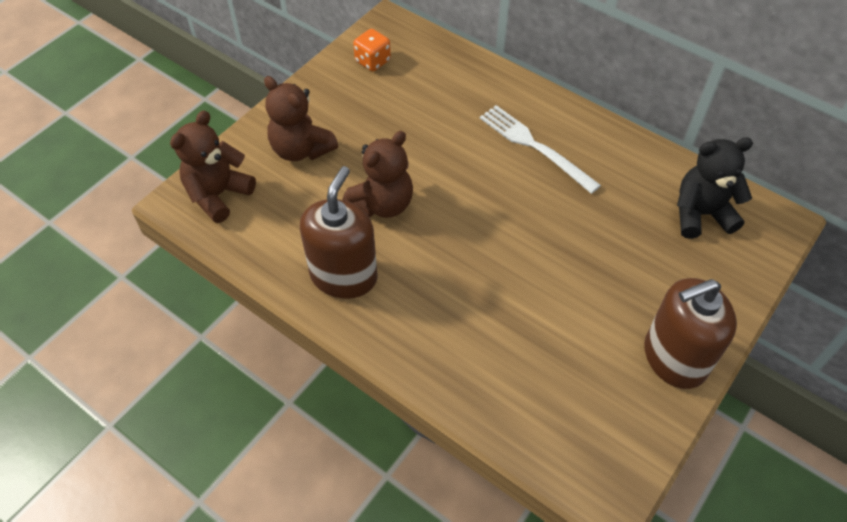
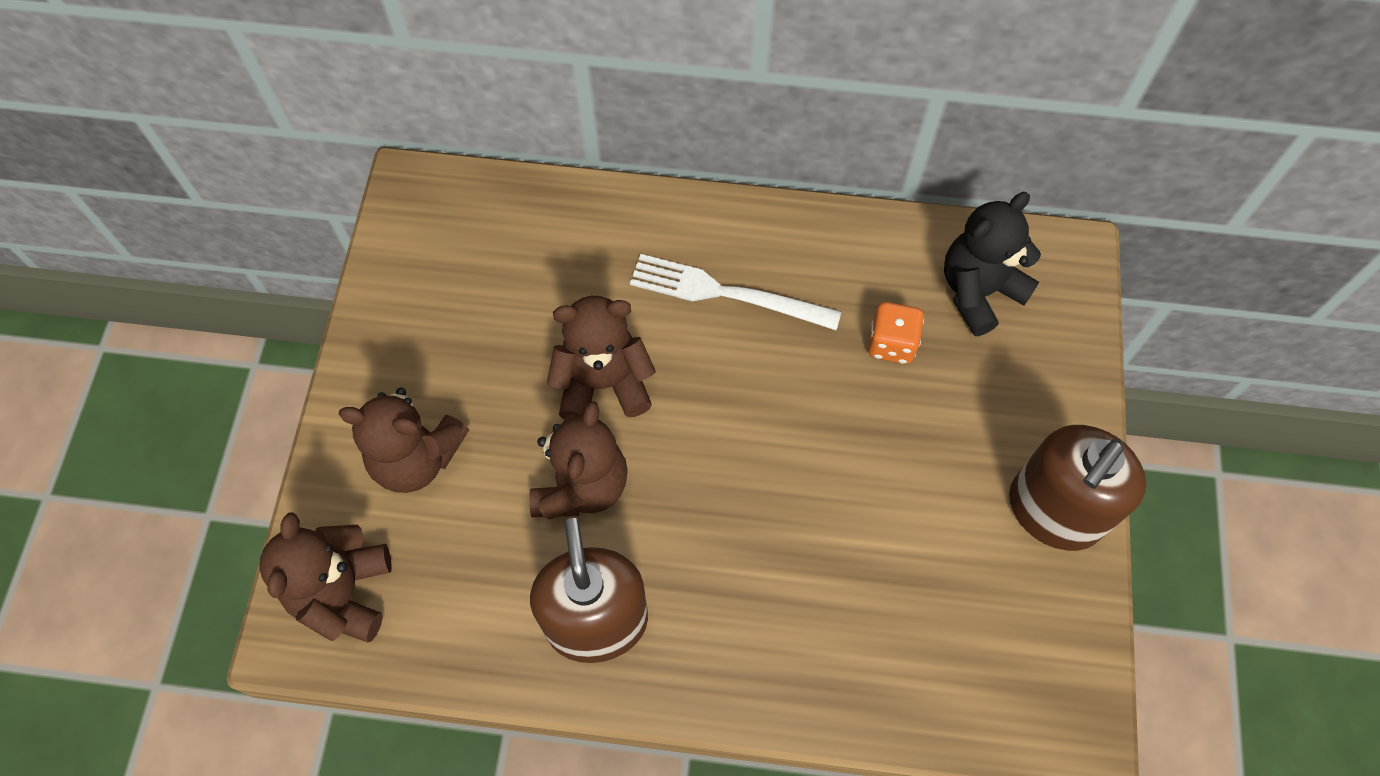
camera: 30 degrees left, 10 degrees up
(372, 61) = (428, 263): orange dice -> orange dice (891, 344)
(430, 160) = (603, 383): none -> brown teddy bear

